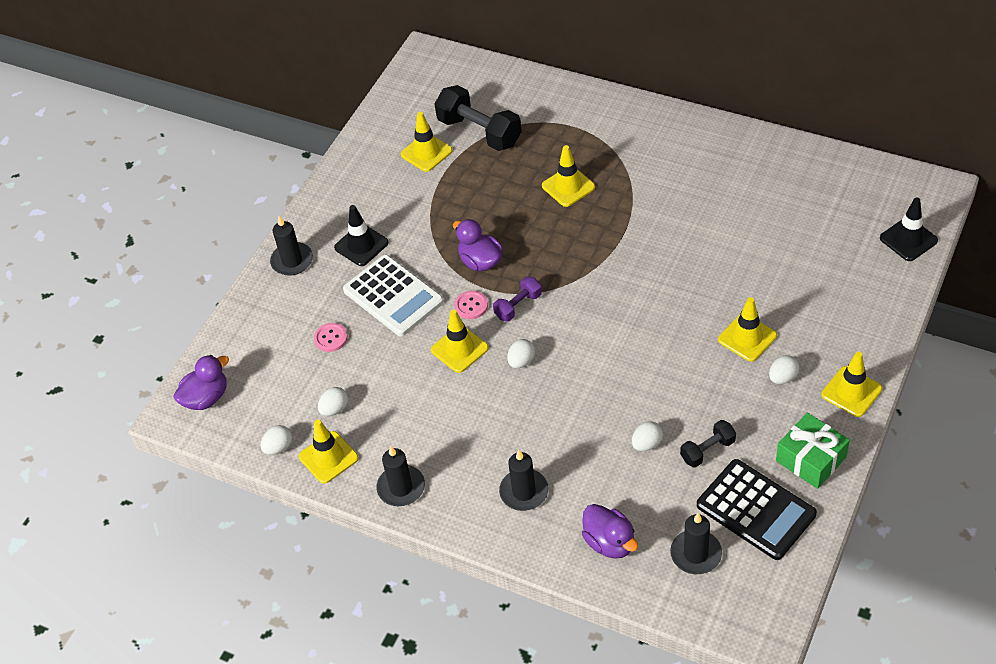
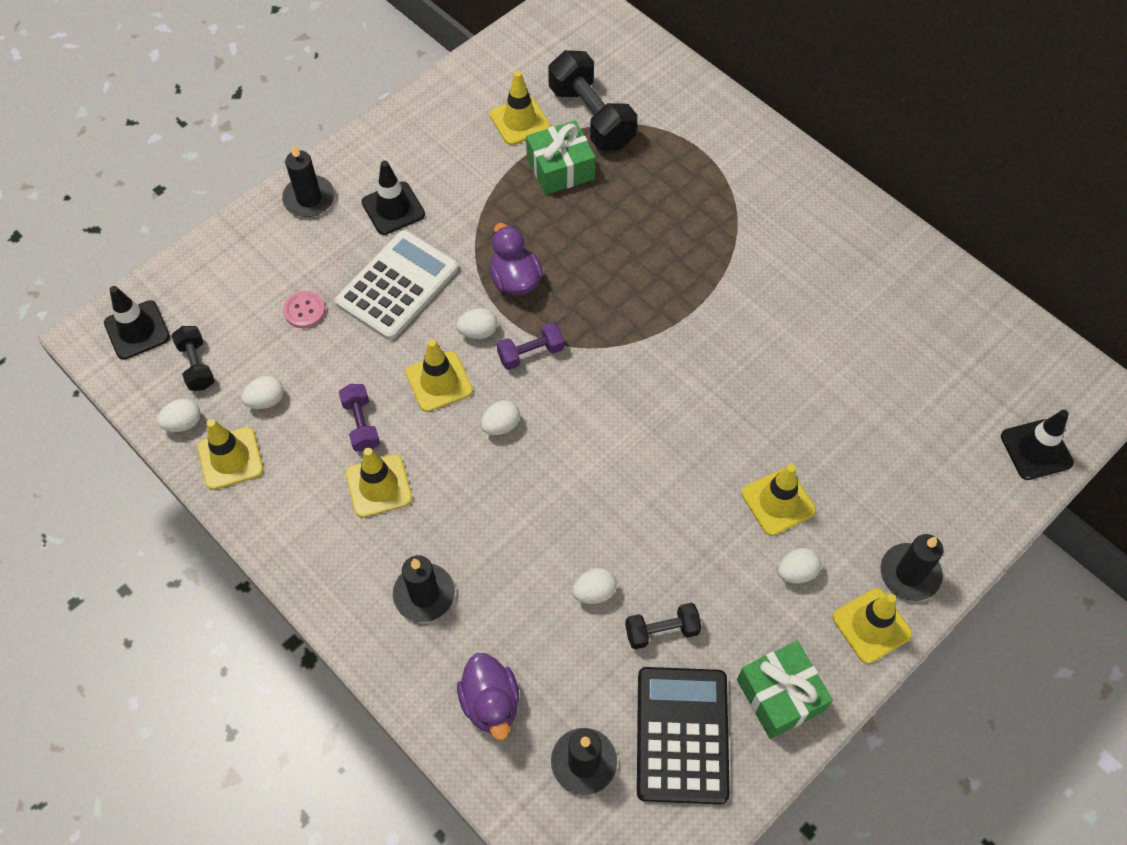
camera: 15 degrees right, 10 degrees up
(206, 398) = (137, 330): purple duck -> black traffic cone
(267, 405) = (197, 365): none -> black dumbbell
(393, 296) = (397, 285): white calculator -> white calculator turned 120 degrees counterclockwise
(401, 487) = (290, 530): black candle -> black candle (909, 573)
(416, 398) = (361, 424): none -> purple dumbbell
(471, 306) = (478, 332): pink button -> white egg
(474, 174) = (560, 168): none -> green gift
(568, 186) = (659, 224): yellow traffic cone -> yellow traffic cone (379, 486)
(755, 510) = (682, 735): black calculator -> black calculator turned 150 degrees counterclockwise

